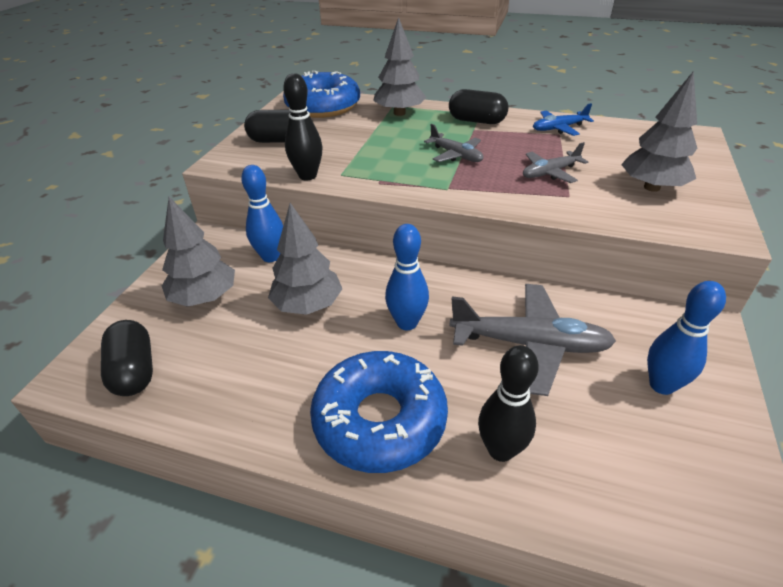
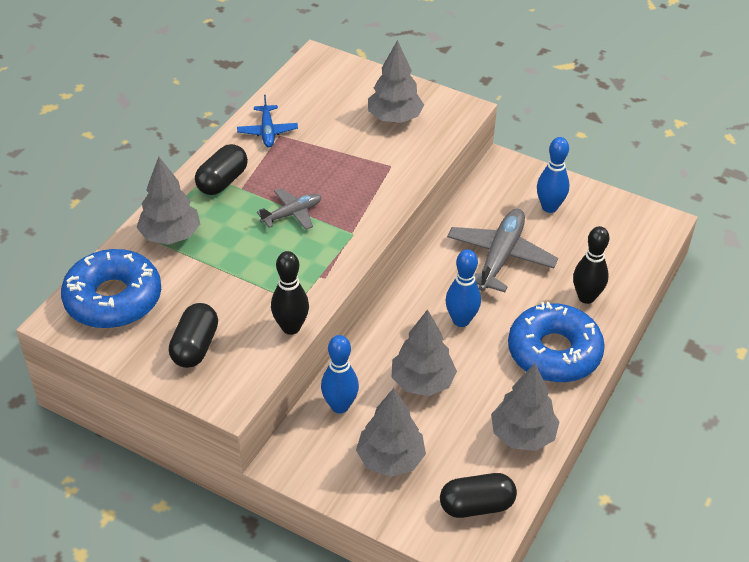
camera: 80 degrees left, 5 degrees up
(235, 401) = (522, 435): none -> grey tree
(550, 173) = (350, 164): grey plane -> none

